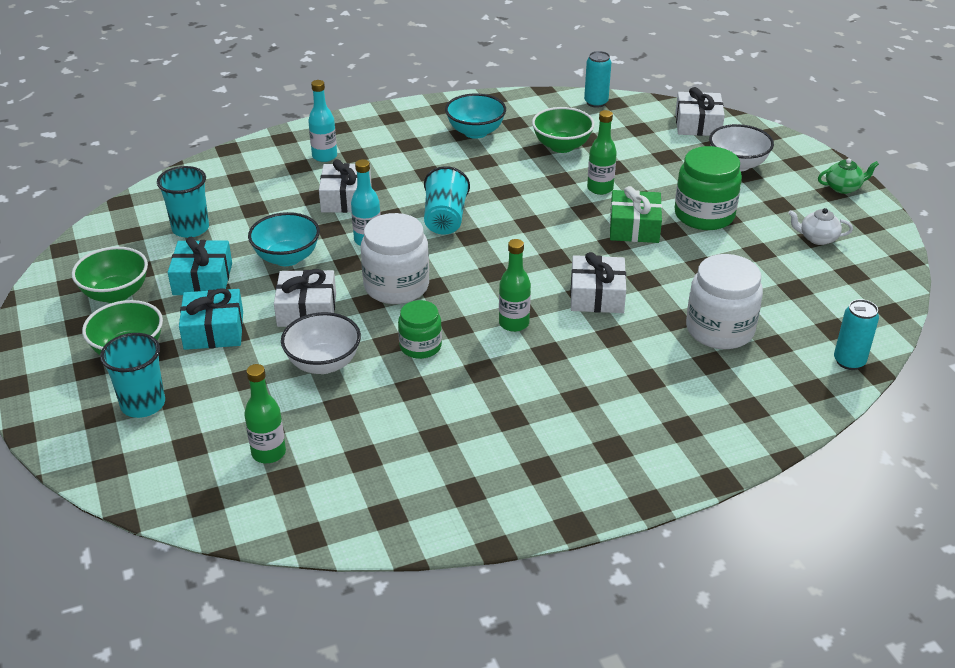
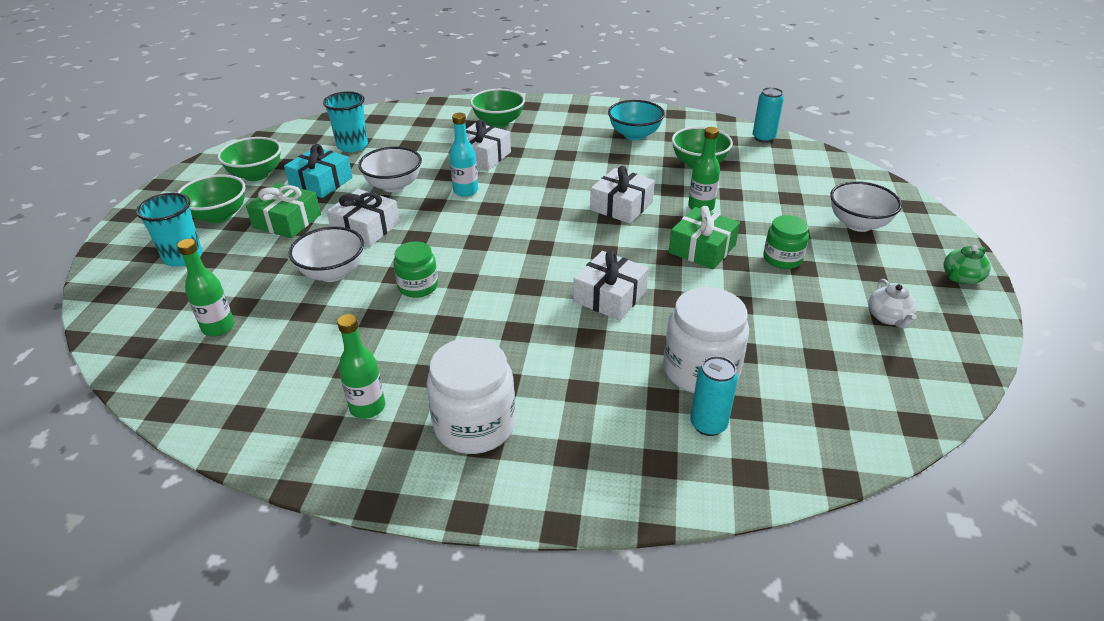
camera: 30 degrees right, 0 degrees up
(214, 330) = (287, 221): turquoise gift -> green gift
(287, 258) = (394, 185): turquoise bowl -> white bowl
(324, 156) = (498, 122): turquoise bottle -> green bowl
(396, 286) = (450, 232): white jar -> white jar (474, 425)
(445, 219) = (542, 193): turquoise cup -> none
(514, 323) = (512, 295): green bottle -> green bottle (367, 407)
(698, 124) = (848, 179): white gift -> white gift (621, 206)
(704, 215) = (782, 259): green jar -> green jar, size x0.61
(817, 238) = (888, 318): white teapot -> white teapot turned 135 degrees counterclockwise
(843, 188) = (961, 278): green teapot -> green teapot turned 120 degrees clockwise
(849, 361) = (818, 458): turquoise can -> turquoise can (708, 424)

